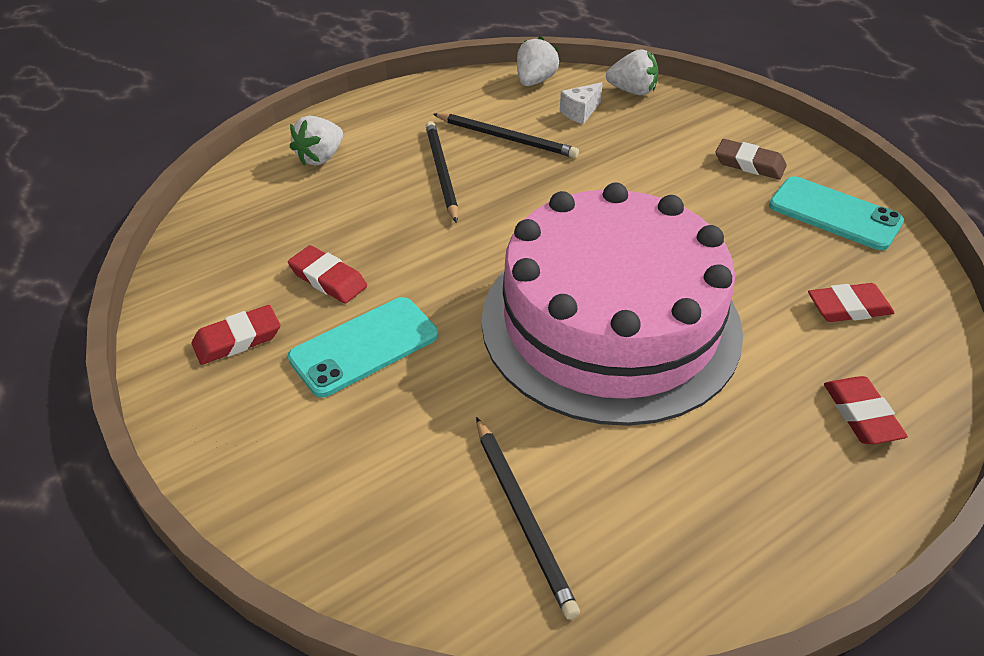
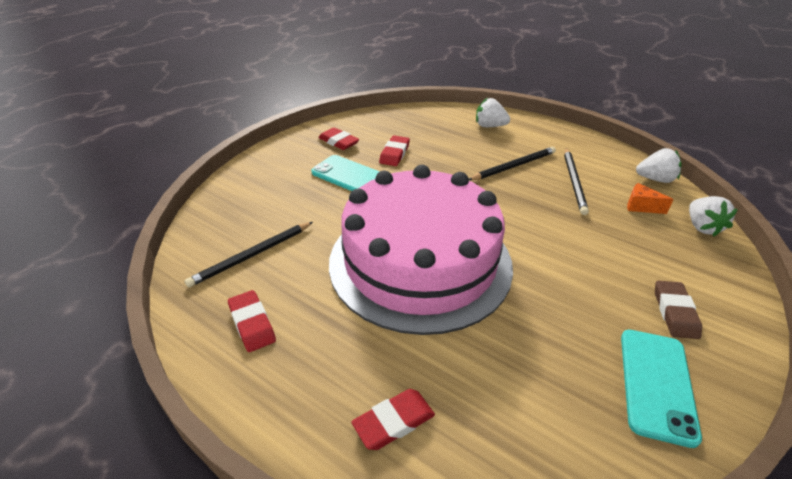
camera: 70 degrees right, 5 degrees down
(580, 112) = (641, 207): white cheese -> orange cheese
(848, 307) = (524, 405): red eraser -> red eraser (252, 324)

